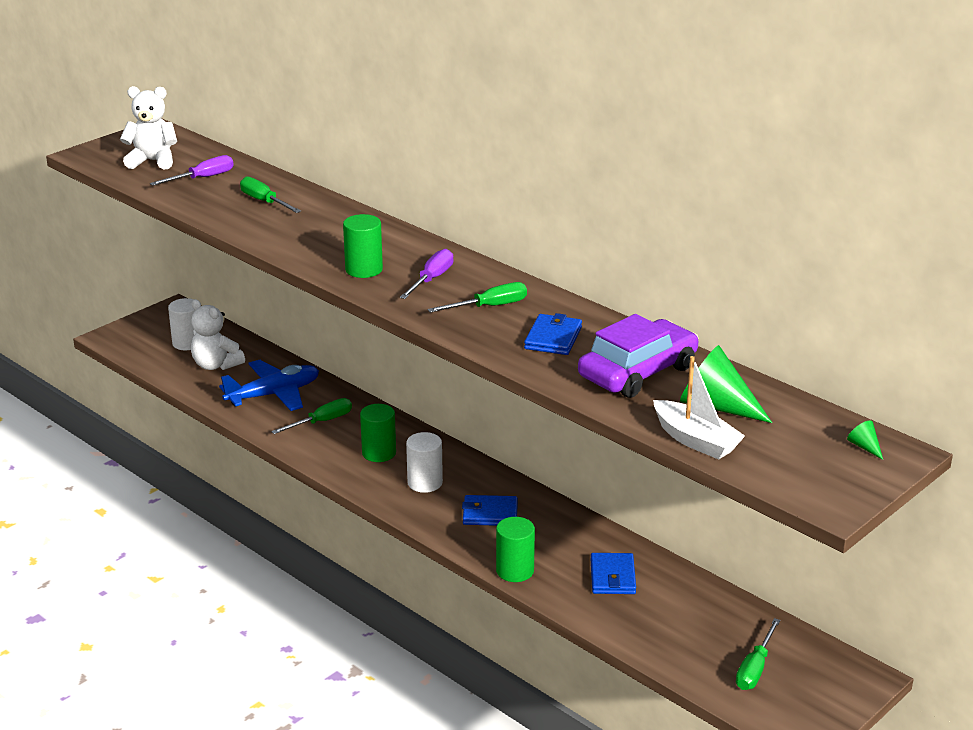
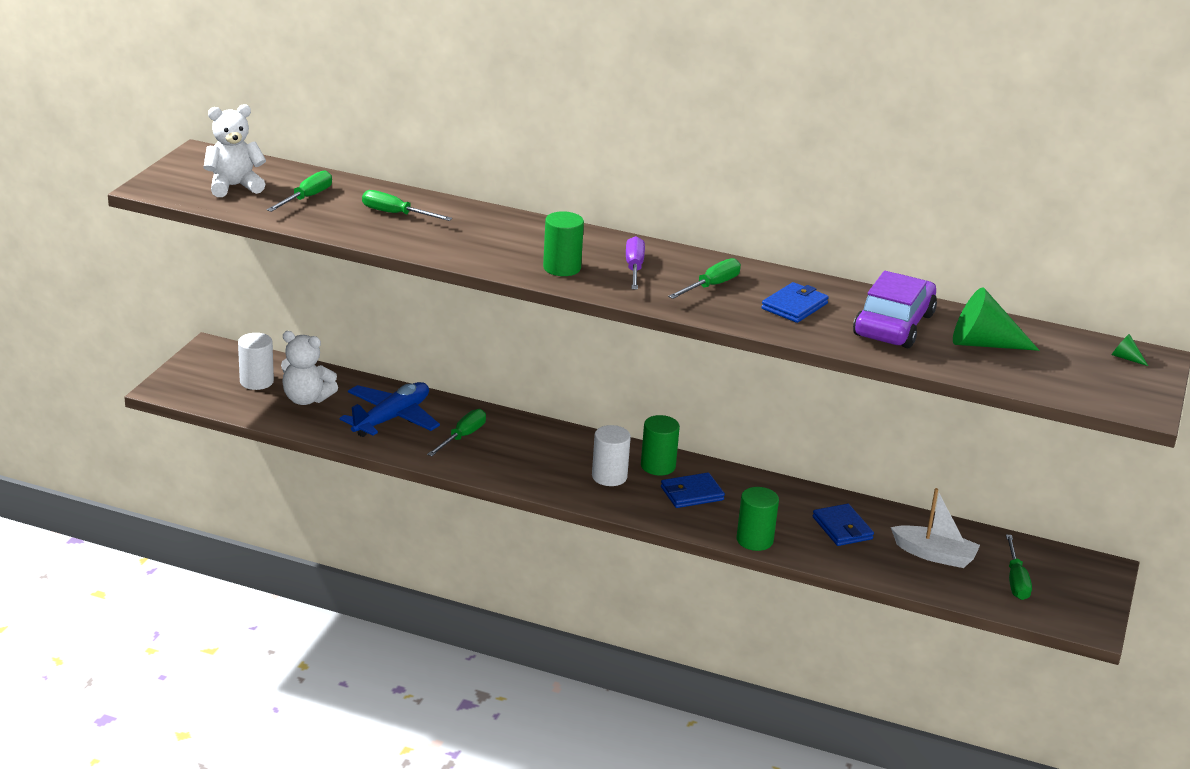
camera: 25 degrees left, 0 degrees up
(203, 178) = (307, 198): purple screwdriver -> green screwdriver
(379, 453) = (543, 457): green cylinder -> green cylinder (658, 466)
(553, 338) = (794, 306): blue wallet -> blue wallet turned 45 degrees clockwise
(695, 440) = (994, 375): white boat -> white boat (934, 555)

